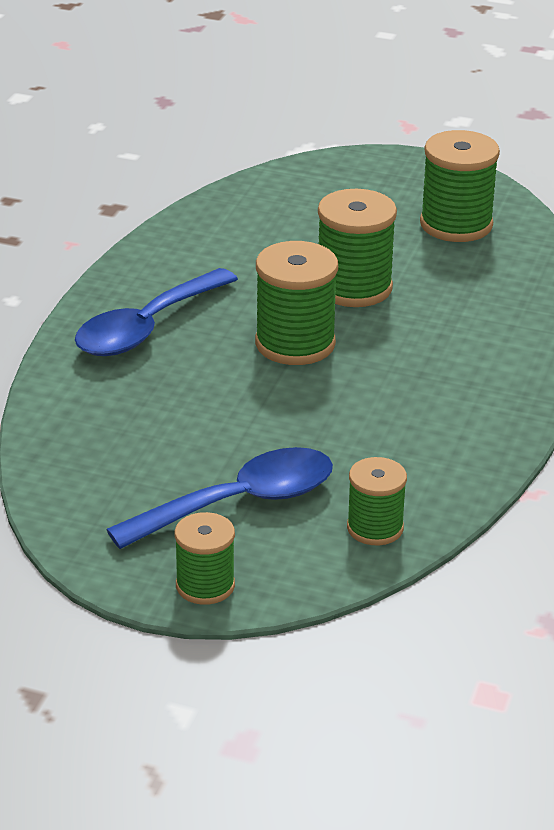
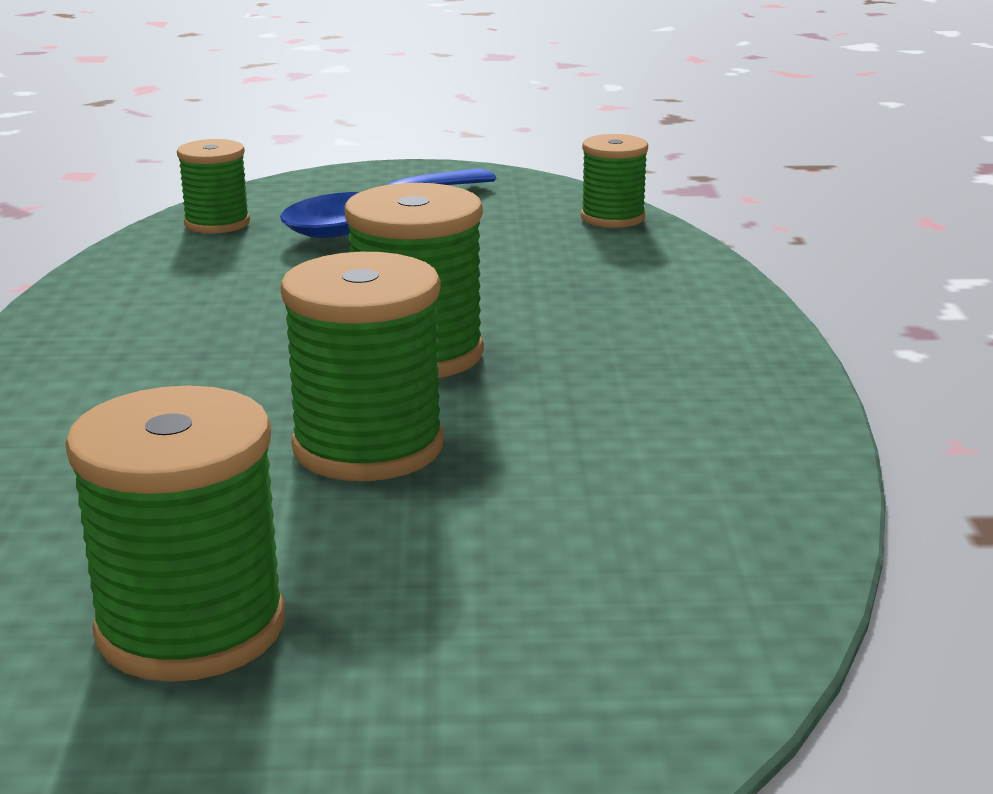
camera: 160 degrees right, 10 degrees down
(147, 327) = (657, 336): blue spoon -> none
(205, 586) = (372, 175): green spool -> green spool (612, 218)

